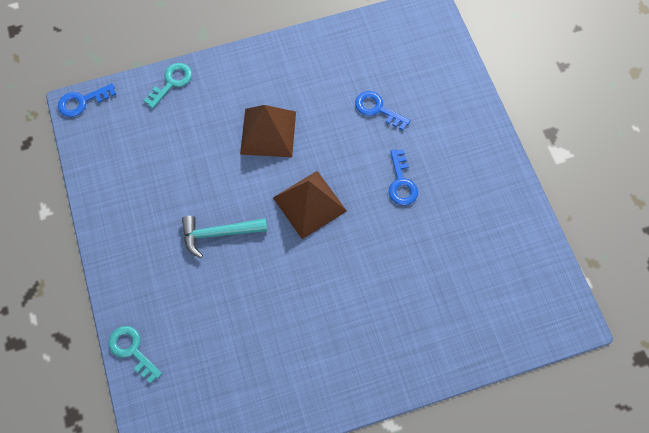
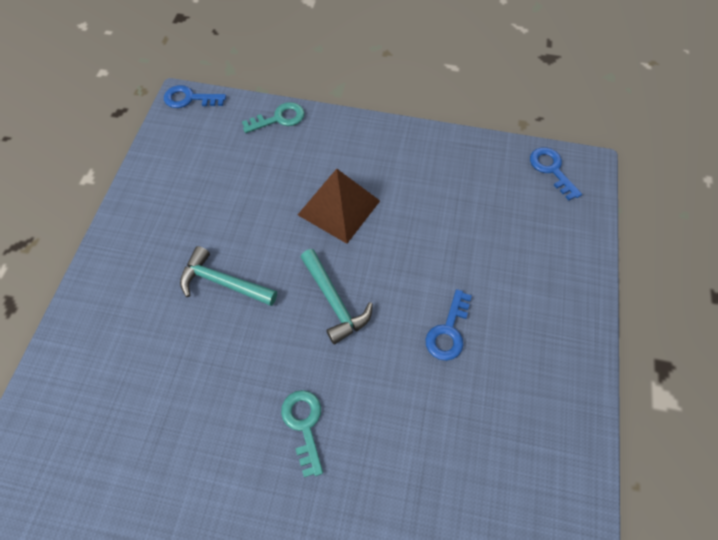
camera: 30 degrees right, 5 degrees down
(132, 350) = (58, 354): turquoise key -> turquoise key (304, 425)
(309, 204) = (334, 301): brown pyramid -> turquoise hammer
(377, 109) = (467, 239): blue key -> blue key (551, 170)

